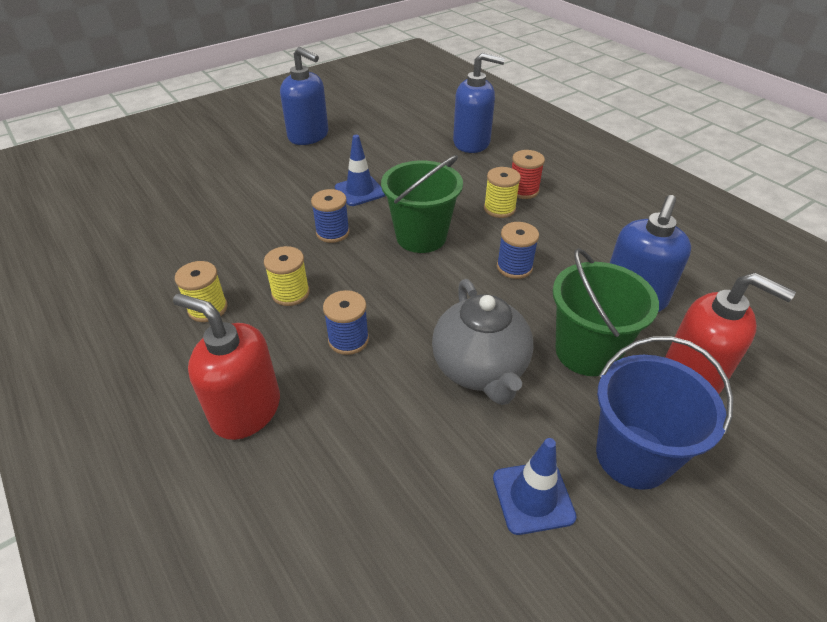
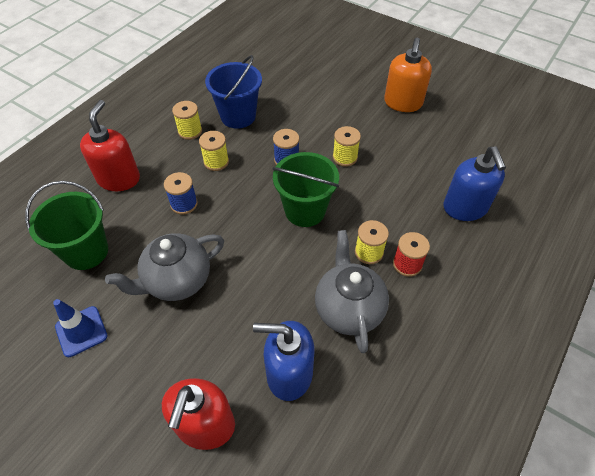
camera: 70 degrees right, 10 degrees up
(309, 136) = (403, 103): blue soap dispenser -> orange soap dispenser
(360, 191) = (345, 157): blue traffic cone -> yellow spool
(514, 267) = (293, 279): blue spool -> none
(564, 239) = (348, 309): none -> grey teapot
(586, 352) = (212, 345): green bucket -> green bucket (86, 251)
(633, 456) = (121, 387): blue bucket -> blue bucket (238, 116)

